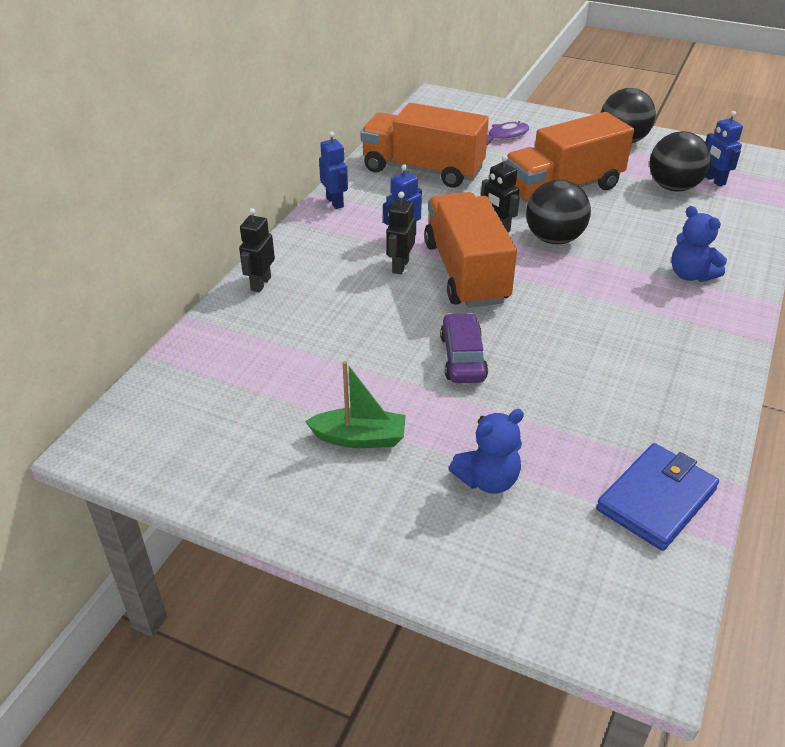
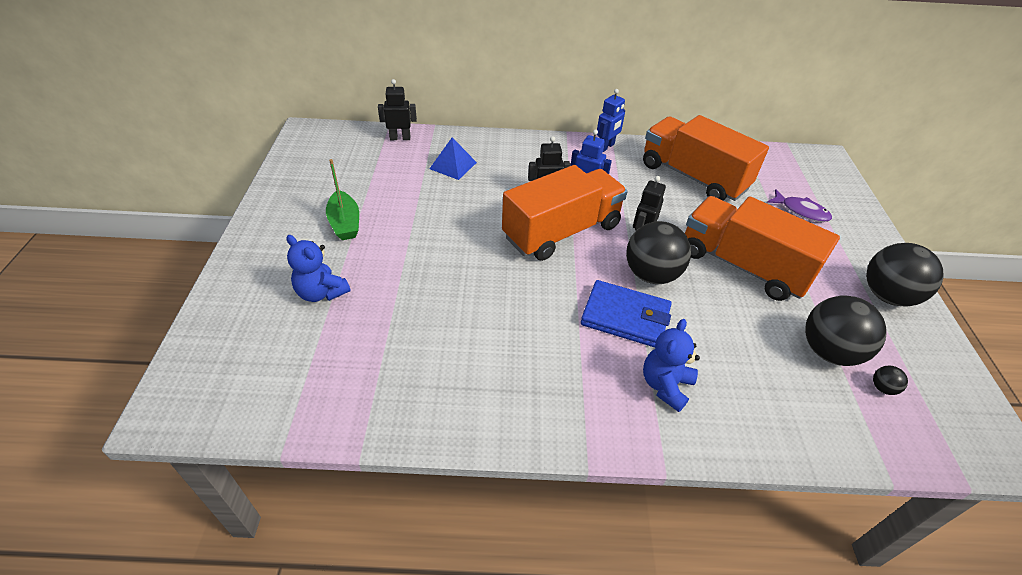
camera: 65 degrees right, 5 degrees up
(260, 284) = (484, 142): black robot -> black robot (400, 138)
(293, 320) = (453, 165): none -> blue pyramid
(422, 170) = (693, 177): orange truck -> orange truck turned 45 degrees counterclockwise
(463, 357) = (451, 252): purple car -> none
(656, 499) = (324, 396): blue wallet -> blue wallet (625, 317)
(714, 180) = (882, 388): blue robot -> black ball

